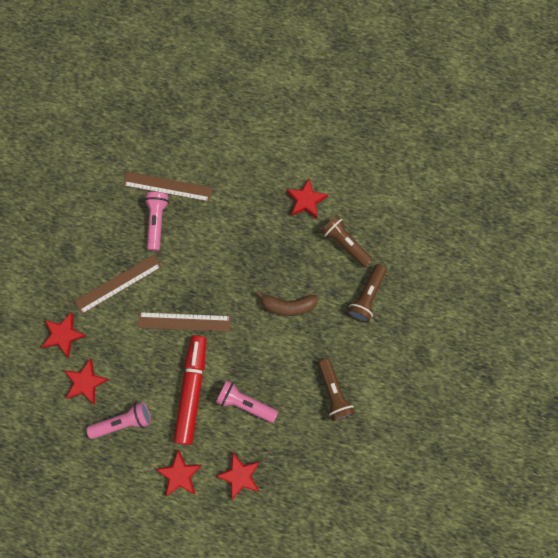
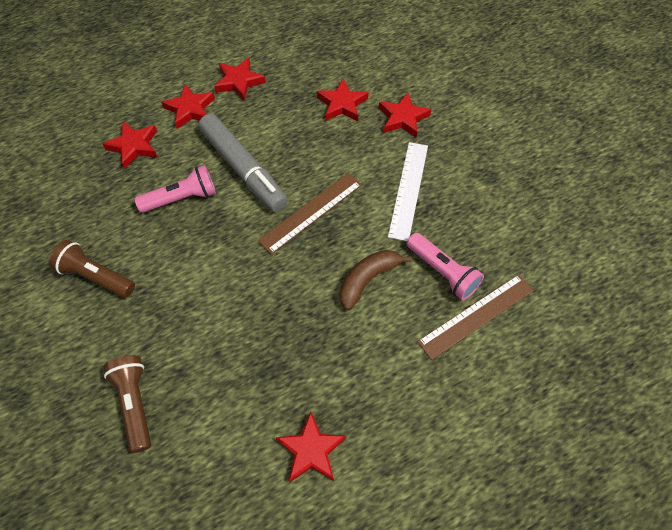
camera: 135 degrees right, 15 degrees down
(118, 284) = (408, 190): brown ruler -> white ruler
(123, 421) = (278, 105): pink flashlight -> none
(127, 468) = (239, 82): none -> red star
(192, 390) = (243, 169): red marker -> grey marker
(288, 305) = (220, 314): brown banana -> brown banana (367, 280)
(345, 243) = (214, 442): brown flashlight -> none

